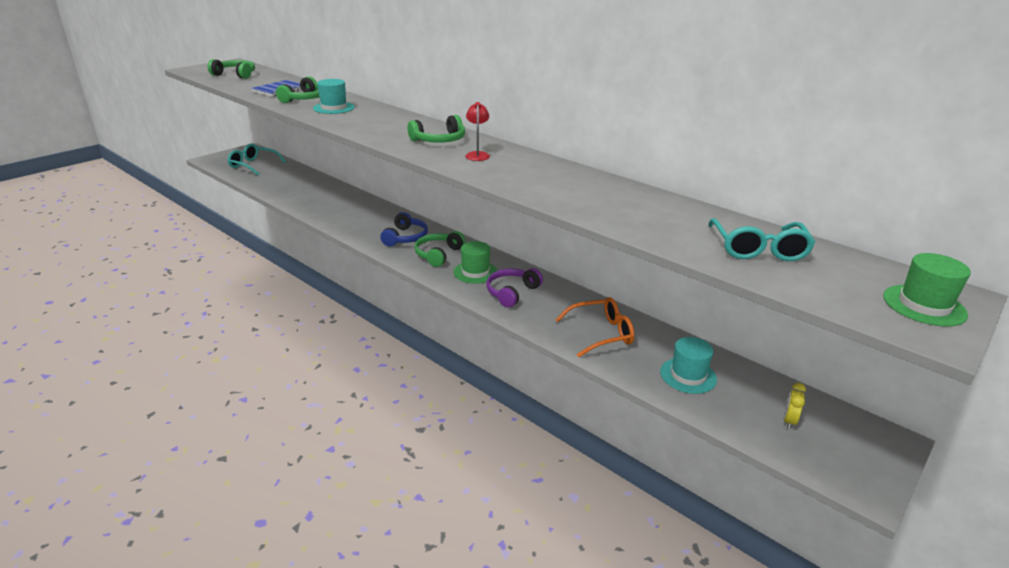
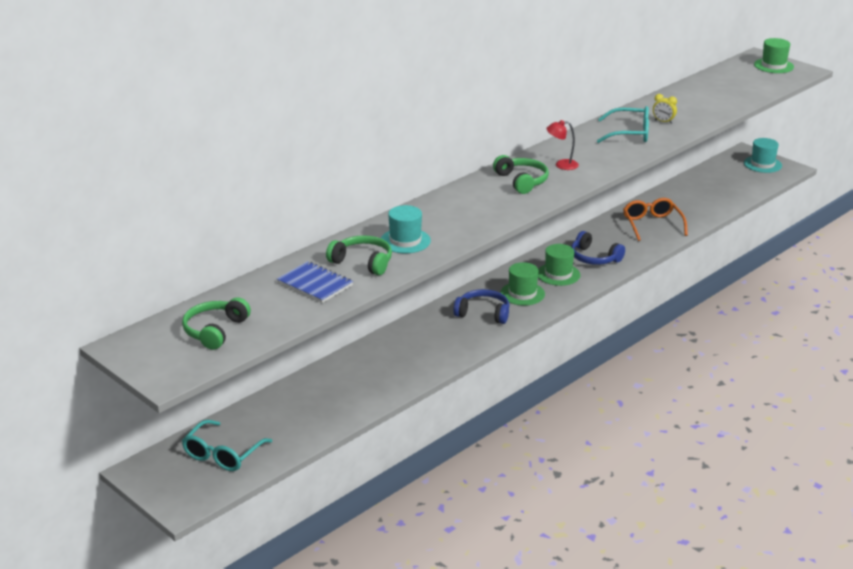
camera: 85 degrees left, 0 degrees up
(438, 254) = (522, 293): green headphones -> green hat
(511, 292) = (594, 258): purple headphones -> blue headphones
(688, 375) = (698, 200): turquoise hat -> turquoise hat (762, 164)
(758, 249) = (720, 90): turquoise glasses -> turquoise glasses (630, 133)
(789, 421) = (737, 177): yellow clock -> yellow clock (663, 122)

